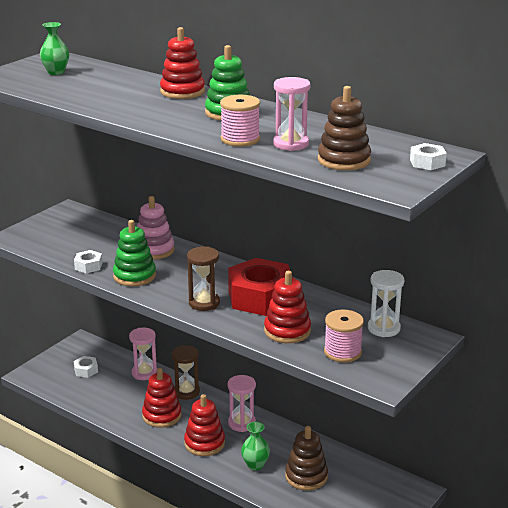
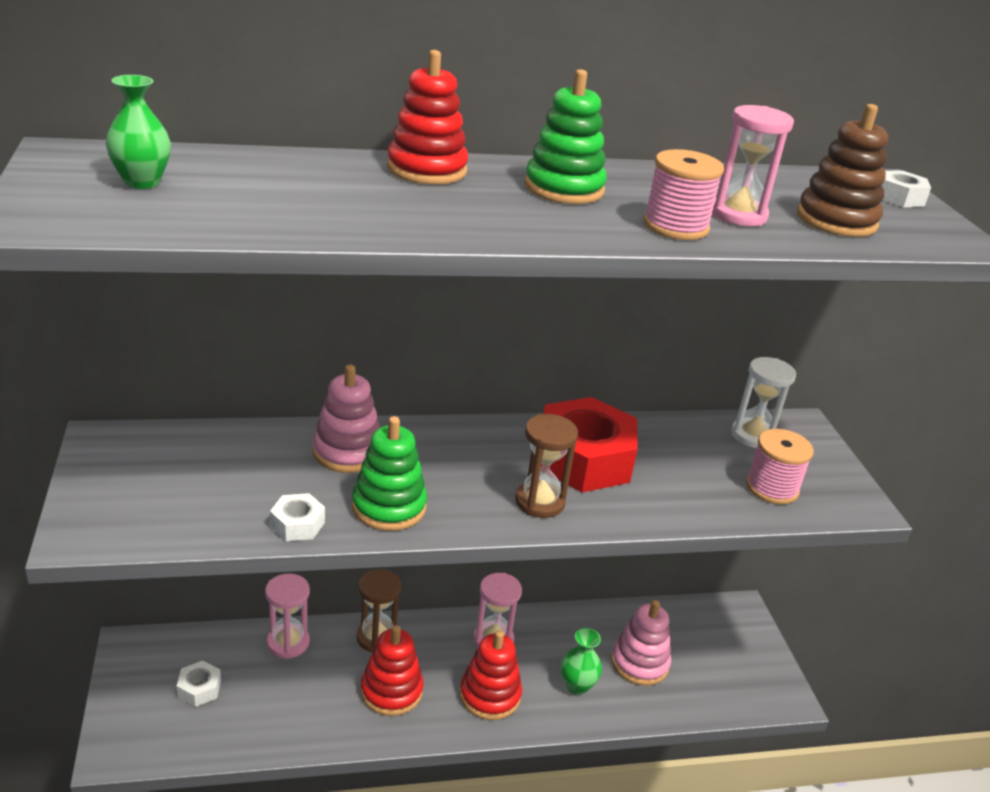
camera: 50 degrees left, 5 degrees up
(287, 331) = (683, 491): red stacking toy -> none
(306, 476) = (639, 663): brown stacking toy -> pink stacking toy

